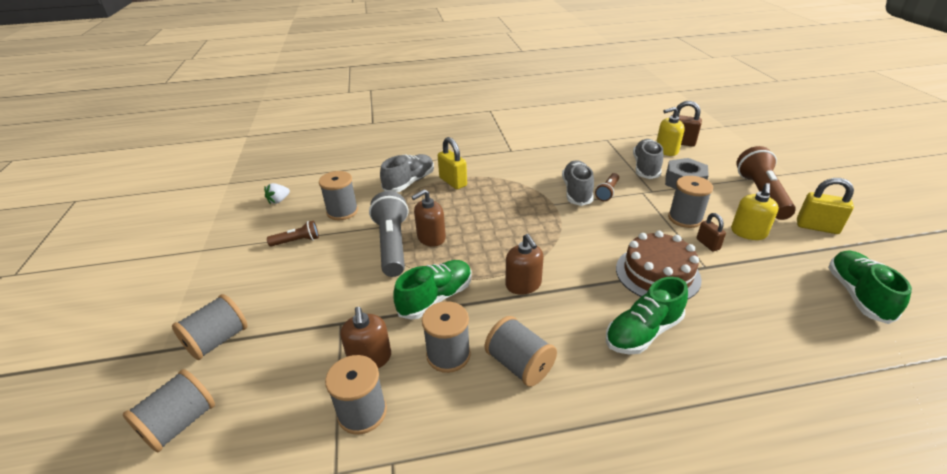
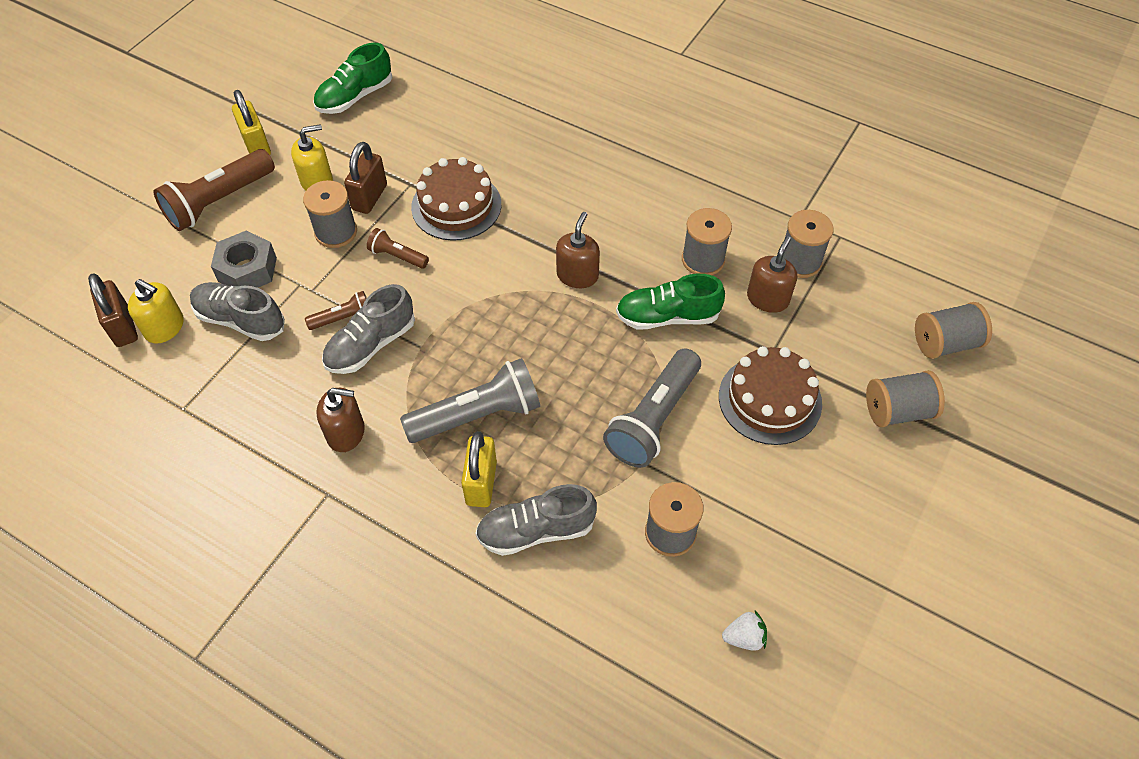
camera: 140 degrees left, 20 degrees up
(297, 241) = (759, 511): brown flashlight -> brown flashlight (397, 256)
(323, 293) = (770, 399): none -> brown cake
(431, 238) = (604, 397): brown soap dispenser -> brown soap dispenser (346, 433)
(486, 198) = (478, 415): none -> grey flashlight
(519, 364) = (657, 218): grey spool -> none
(643, 332) = (541, 178): green shoe -> none
(645, 167) = (240, 320): grey shoe -> grey shoe turned 60 degrees clockwise
(708, 244) = (369, 197): brown padlock -> brown padlock, size x1.60

